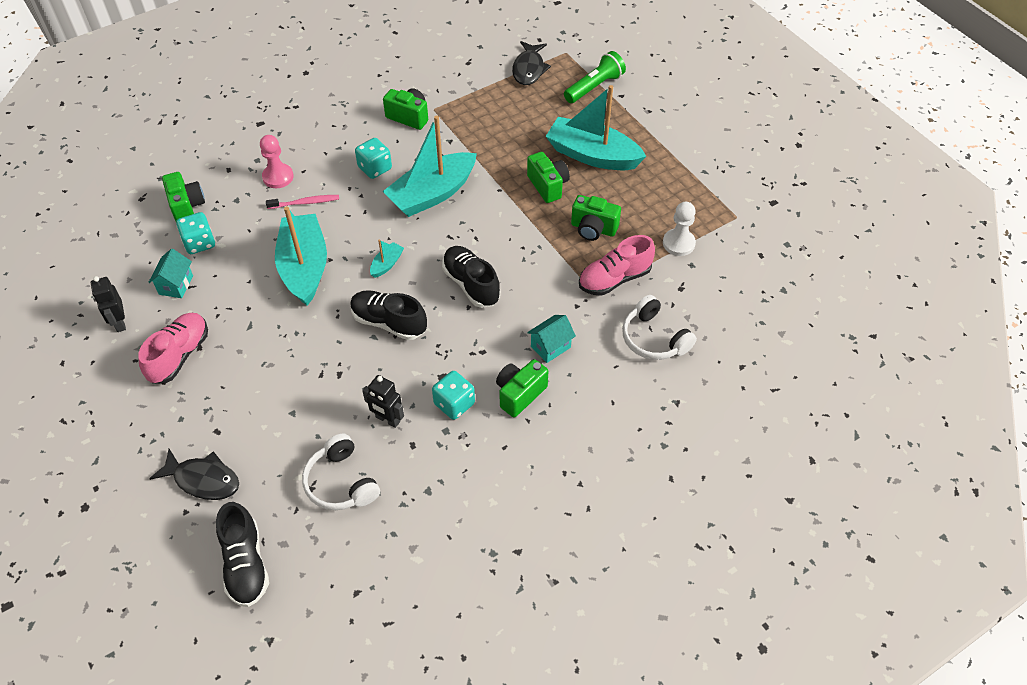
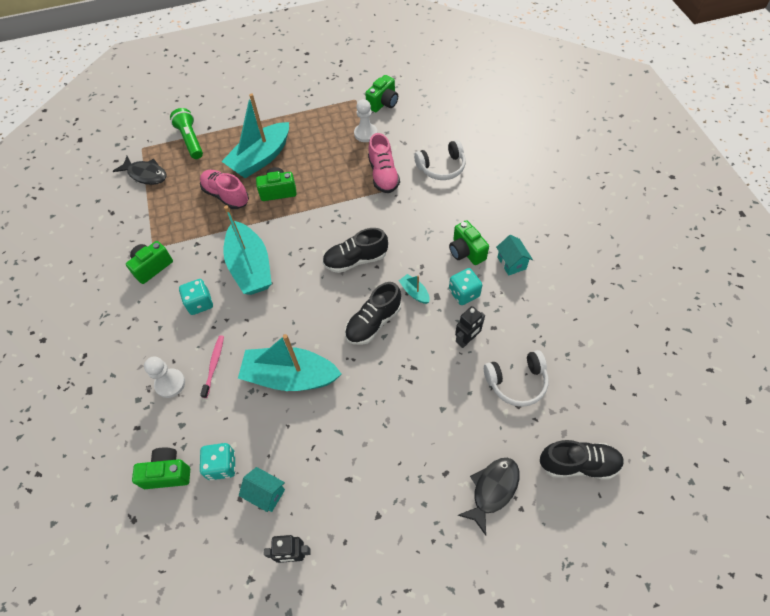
camera: 70 degrees left, 5 degrees up
(179, 355) = (352, 498): pink shoe -> pink shoe (226, 195)
(278, 177) = (170, 383): pink pawn -> white pawn
(387, 264) = (312, 313): turquoise boat -> turquoise boat (414, 292)
(550, 347) = (430, 224): turquoise house -> turquoise house (511, 263)
(593, 229) = (332, 175): green camera -> green camera (383, 103)

